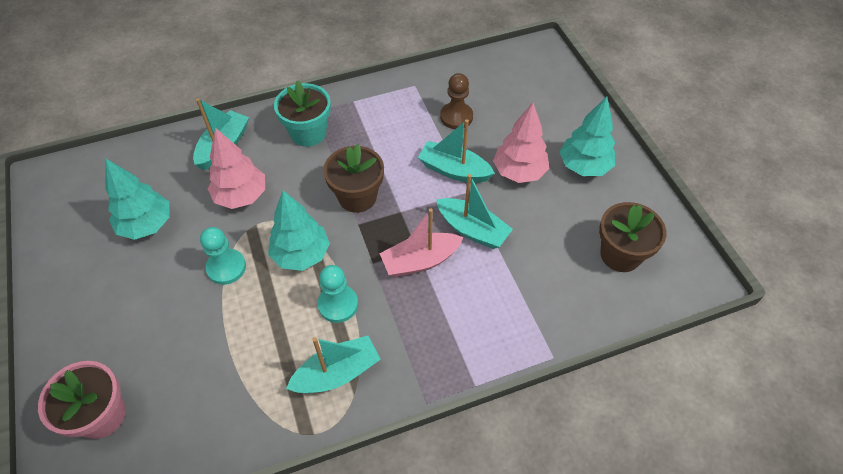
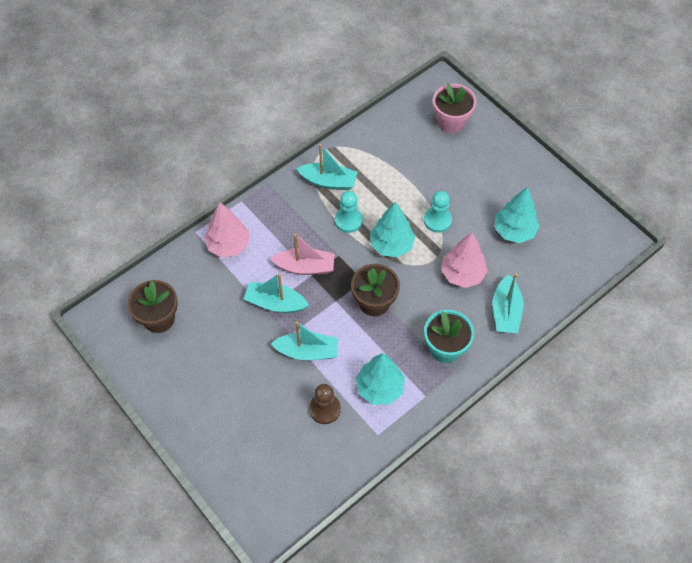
camera: 160 degrees right, 5 degrees up
(337, 373) = (328, 182): turquoise boat -> turquoise boat turned 120 degrees counterclockwise
(420, 261) = (305, 267): pink boat -> pink boat turned 45 degrees clockwise
(519, 172) = (253, 367): pink tree -> pink tree (228, 245)
(584, 166) = (198, 391): turquoise tree -> turquoise tree (379, 388)

